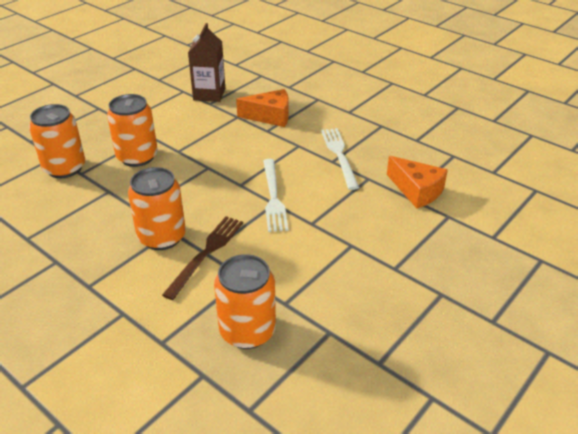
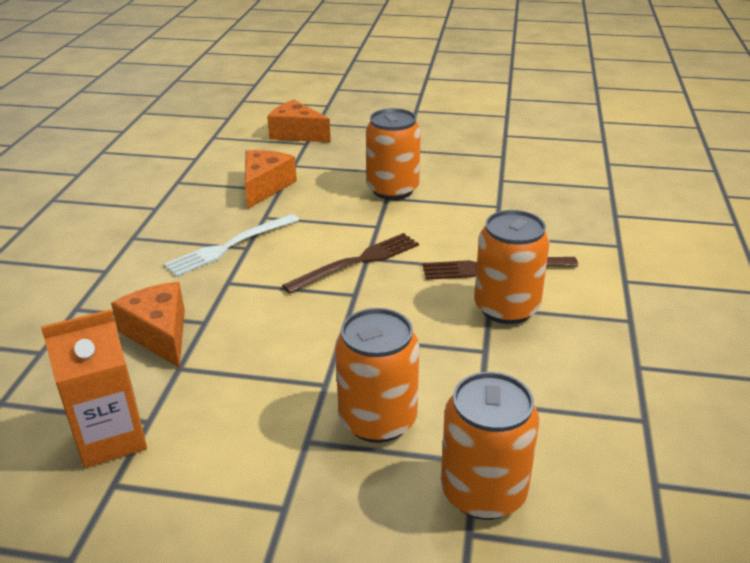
camera: 120 degrees left, 5 degrees down
(209, 94) = (111, 438): brown carton -> orange carton
(247, 331) = (550, 211): orange can -> orange can (393, 189)
(273, 197) = (357, 262): white fork -> brown fork
(519, 238) = (297, 134): none -> orange cheese

